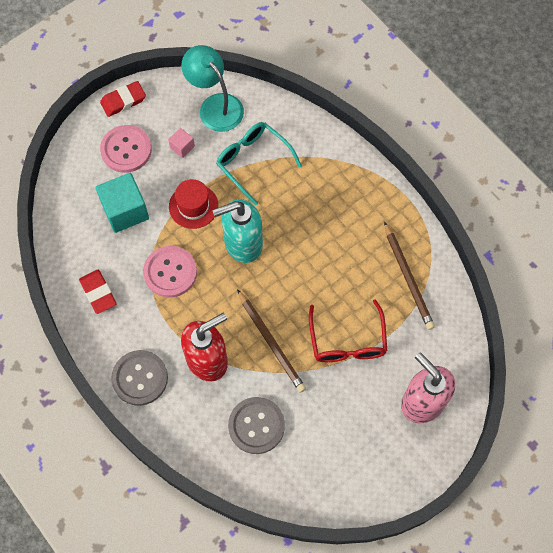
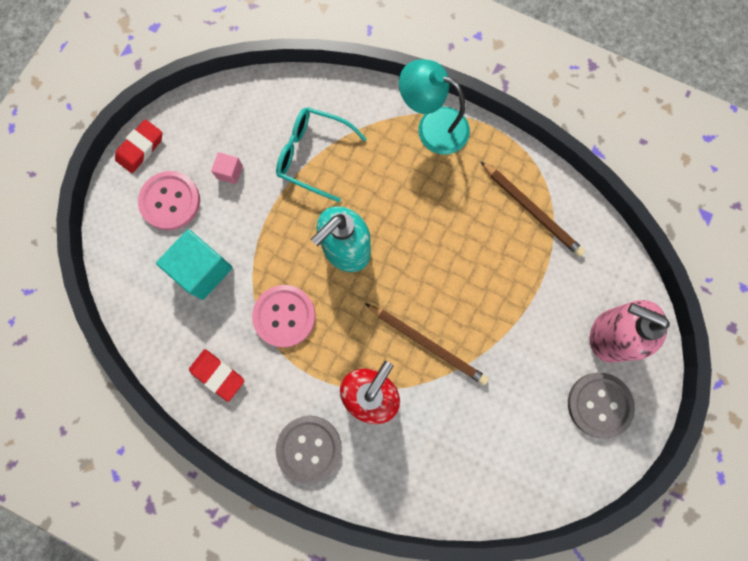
camera: 25 degrees left, 10 degrees up
(193, 206) = (273, 232): red hat -> none
(215, 106) = (243, 111): turquoise lamp -> turquoise lamp (432, 126)
(256, 426) = (456, 441): grey button -> grey button (599, 405)
(347, 341) = (504, 306): red glasses -> none

